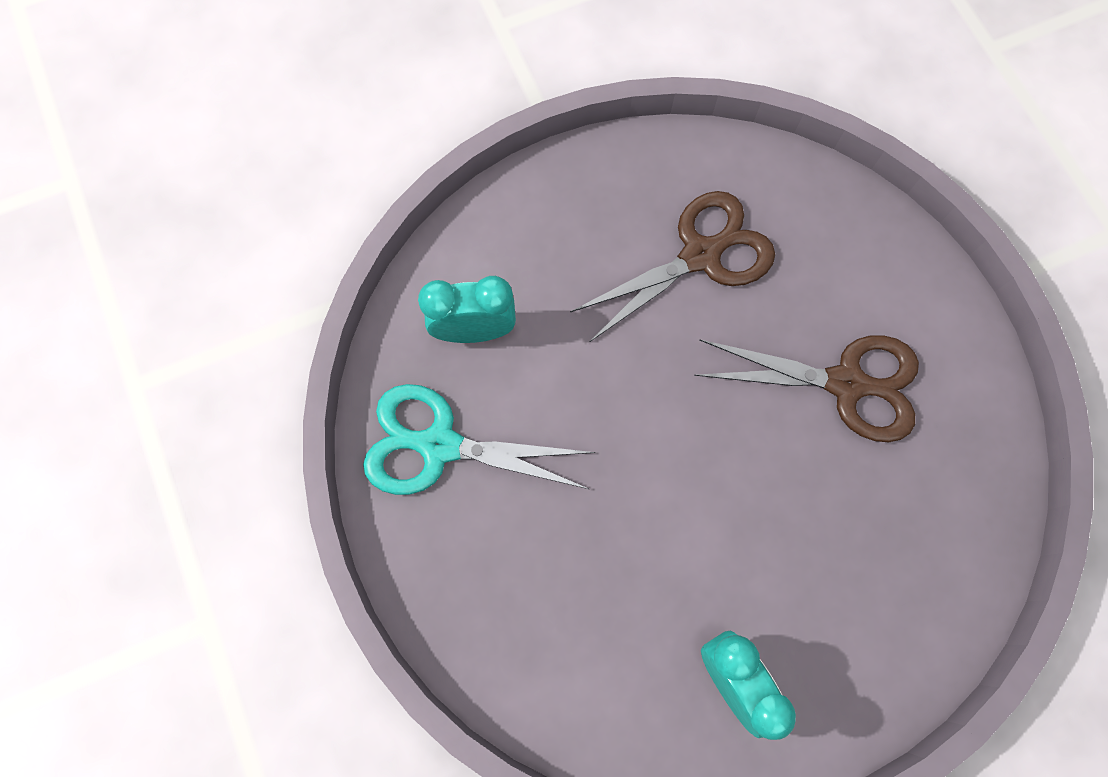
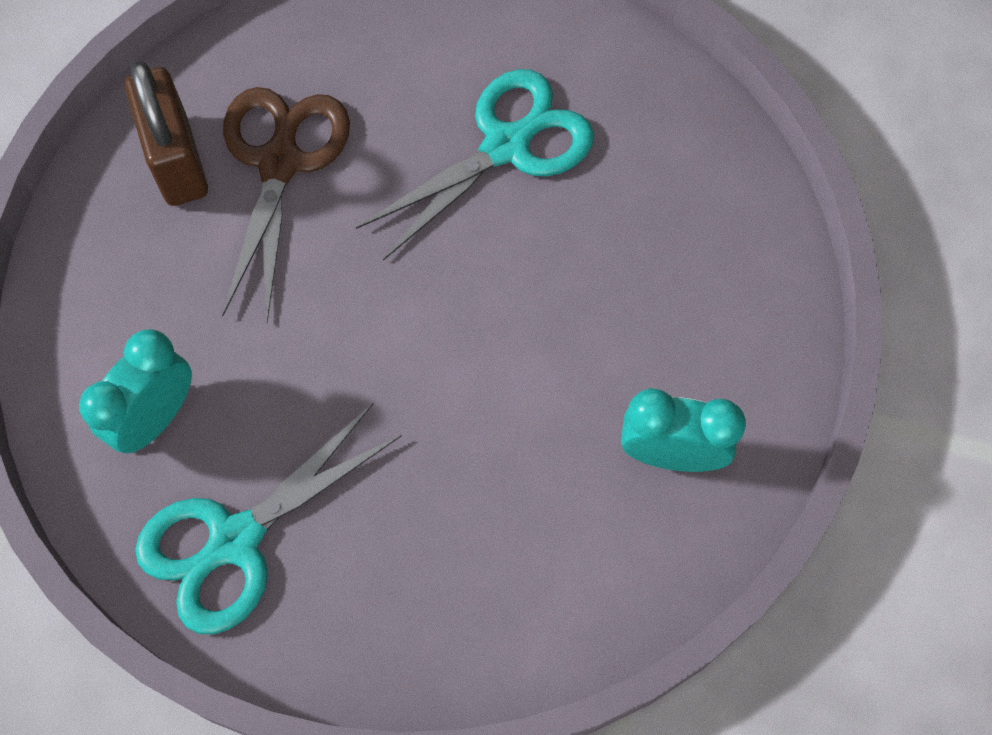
camera: 50 degrees left, 5 degrees down
(645, 196) = (177, 161): none -> brown padlock
(847, 383) = (507, 144): brown scissors -> turquoise scissors

